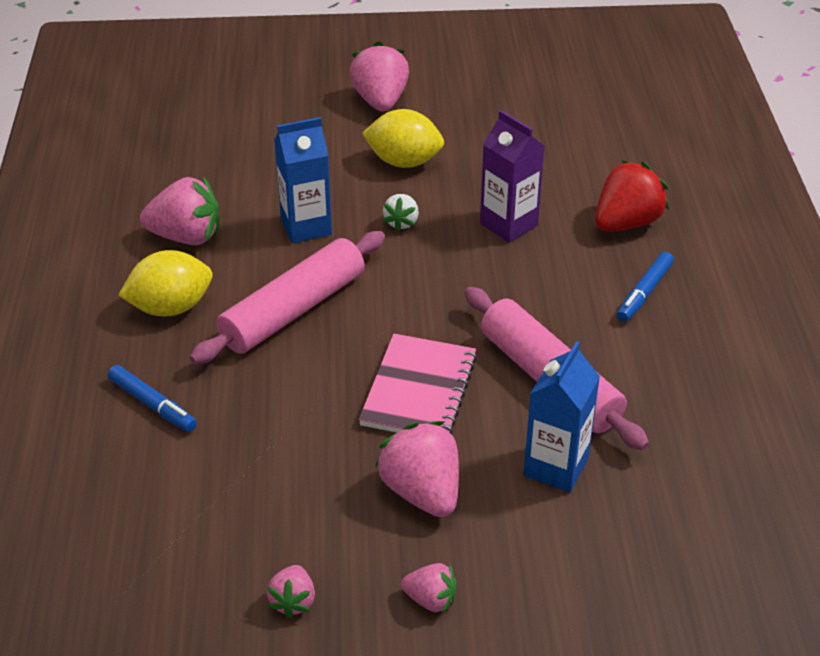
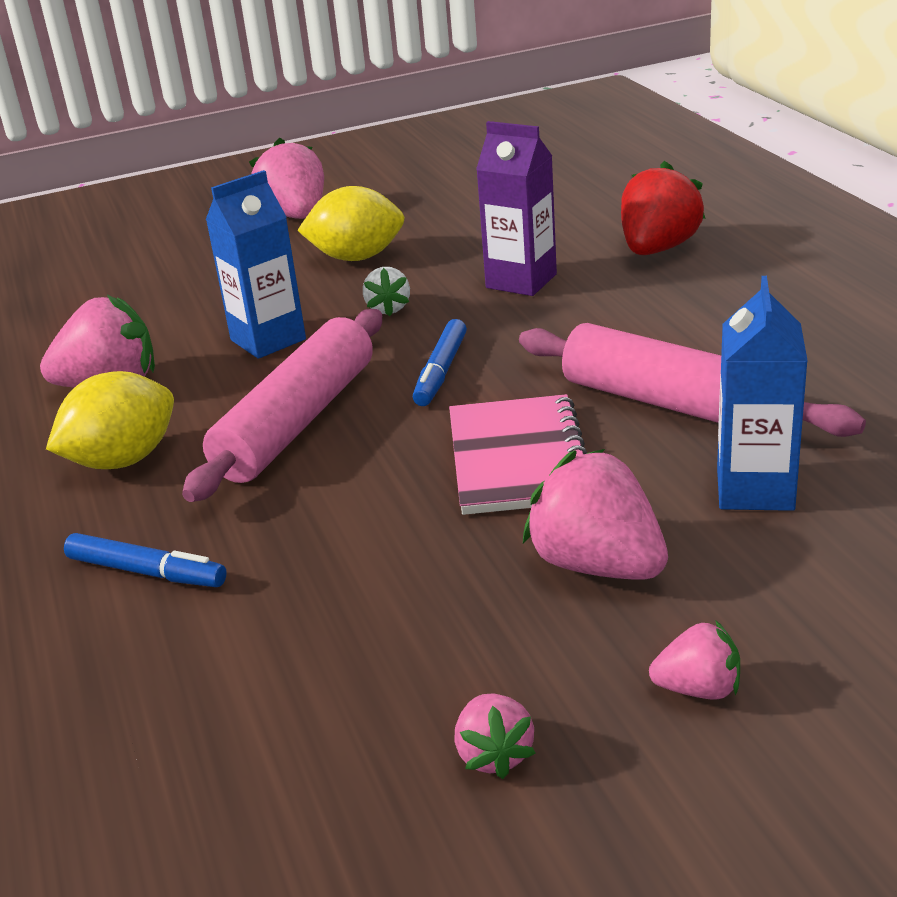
camera: 15 degrees left, 10 degrees down
(644, 293) = (727, 301): blue marker -> blue marker (441, 371)

